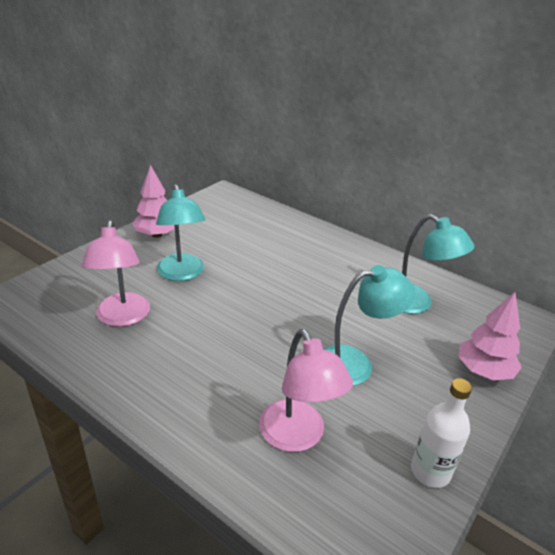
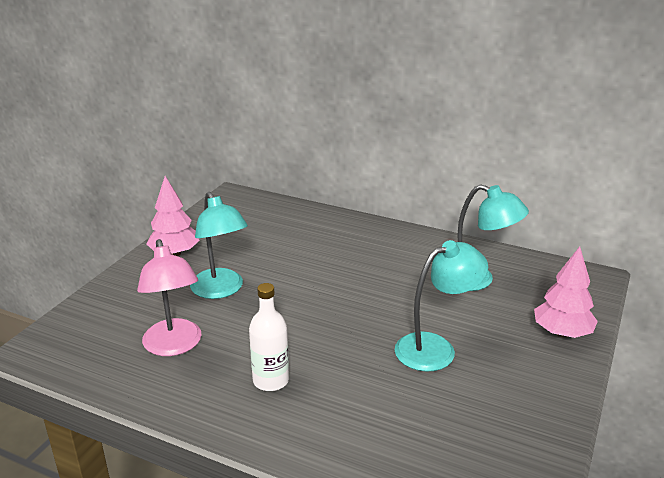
camera: 10 degrees left, 5 degrees down
(298, 437) = (403, 426): pink lamp -> none
(430, 471) = (539, 432): white bottle -> white bottle (271, 380)

